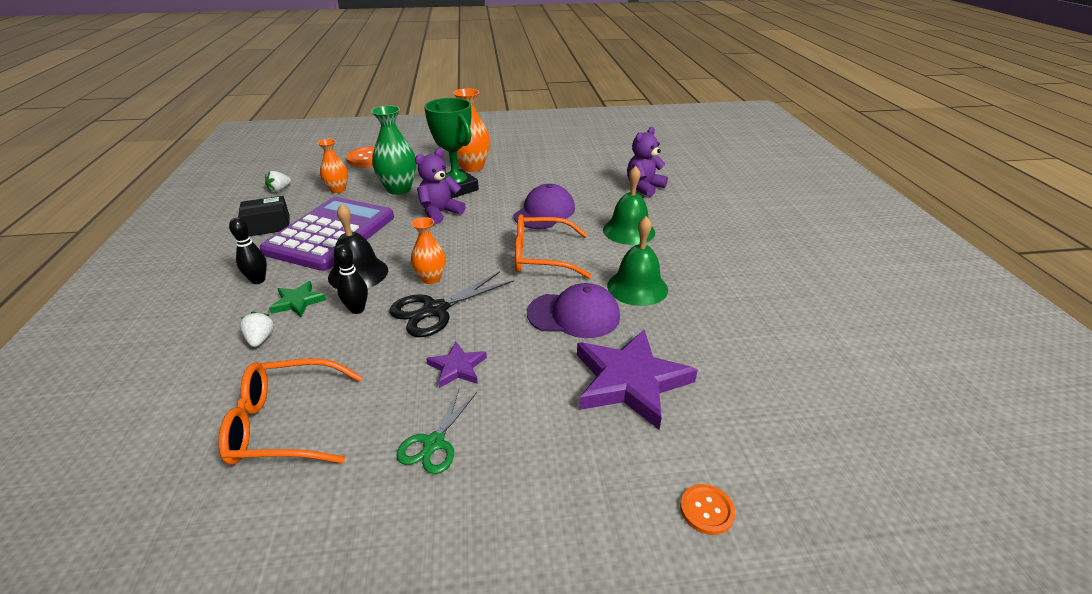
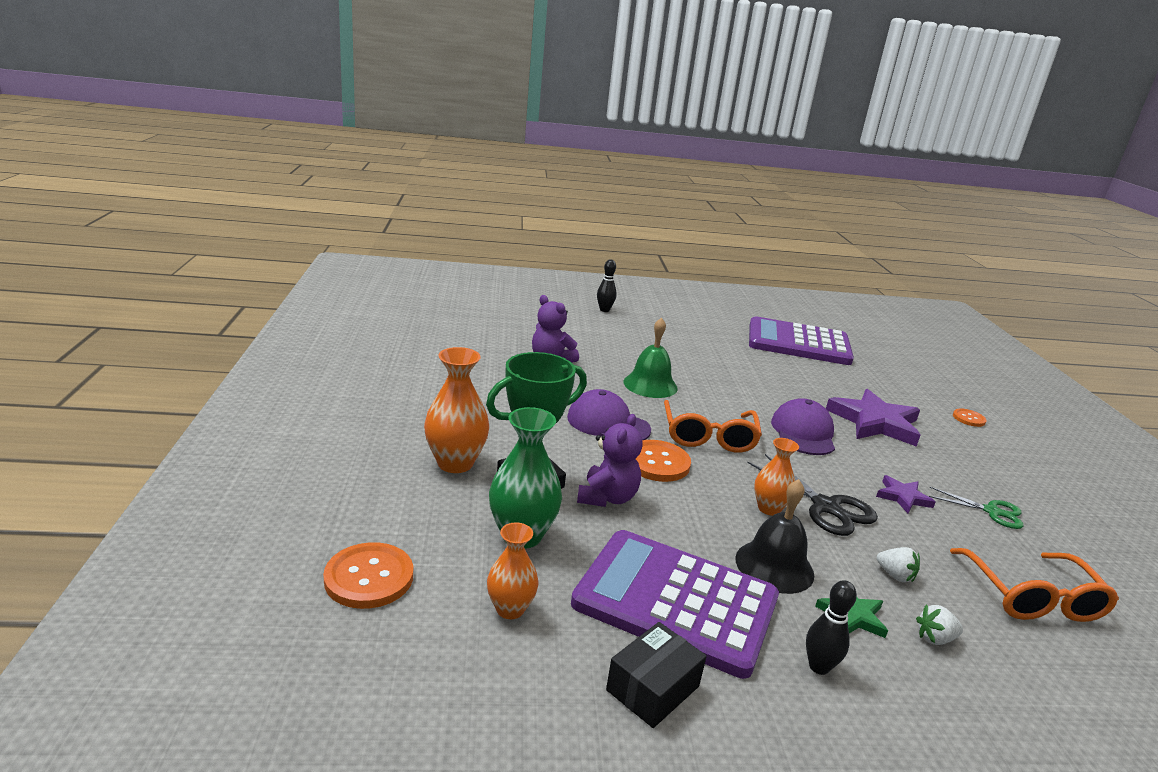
camera: 90 degrees left, 10 degrees down
(268, 226) = (653, 688): black box -> black box turned 60 degrees clockwise
(280, 189) = (492, 700): white strawberry -> white strawberry (895, 575)
(357, 309) = (846, 562): black bowling pin -> black bowling pin (604, 310)
(440, 213) = (607, 498): purple teddy bear -> purple teddy bear turned 120 degrees counterclockwise
(490, 231) = (657, 463): none -> orange button
(637, 287) = (751, 398): green bell -> none
(856, 347) = (798, 343): none -> purple calculator

